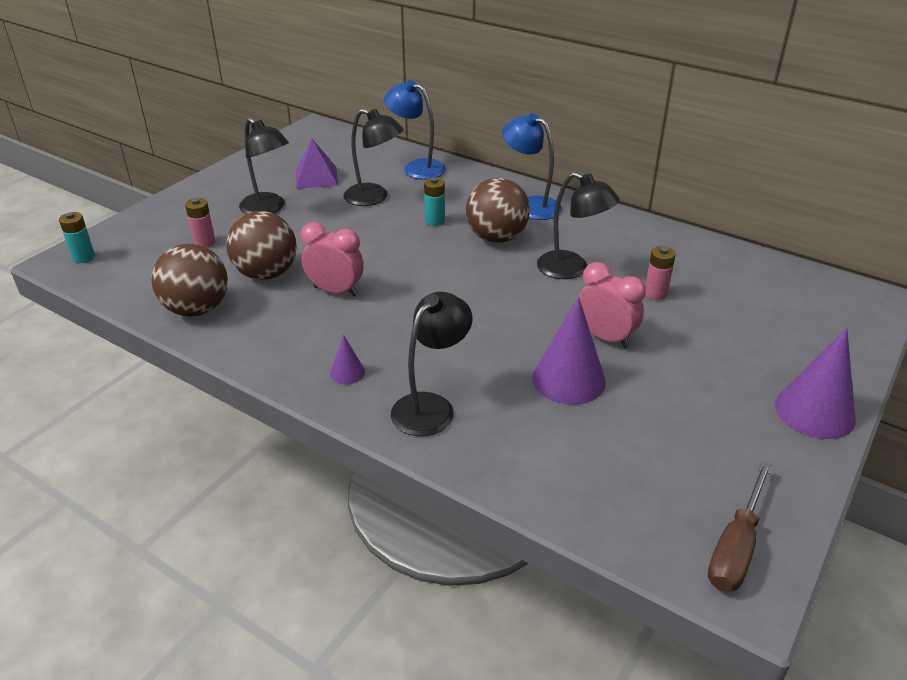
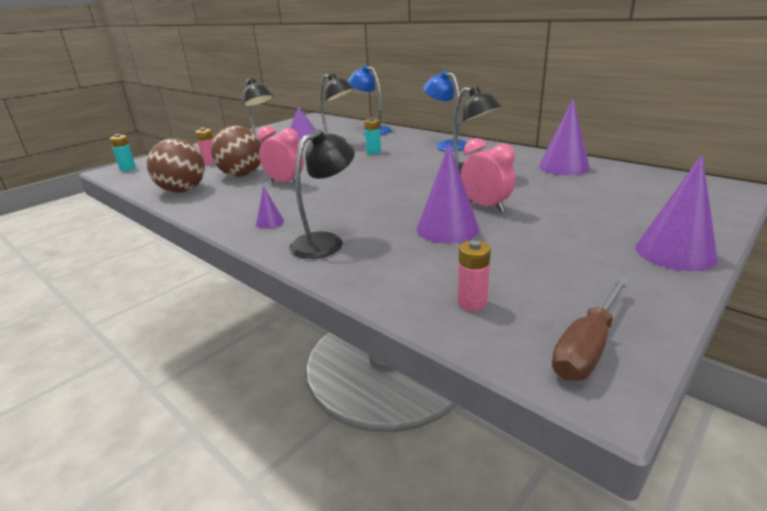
camera: 10 degrees right, 10 degrees down
(496, 238) = (415, 159): brown ball -> none
(655, 293) = (533, 184): pink battery -> pink battery (472, 303)
(688, 257) = (564, 167): none -> purple cone

